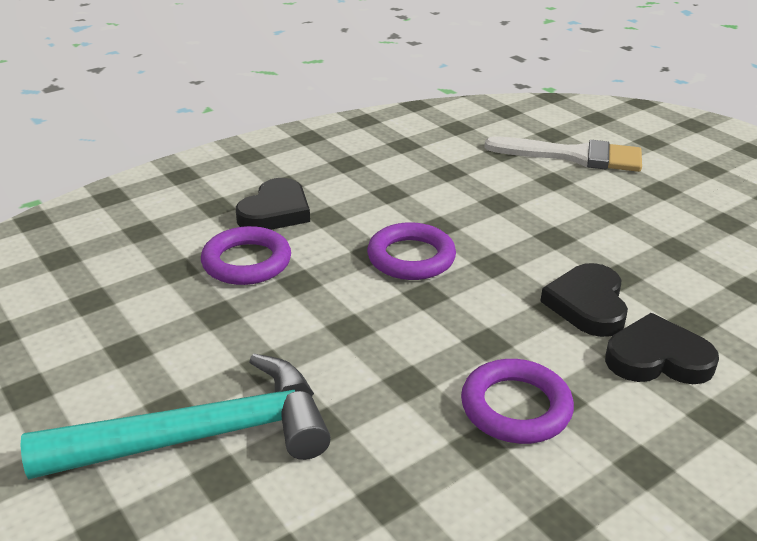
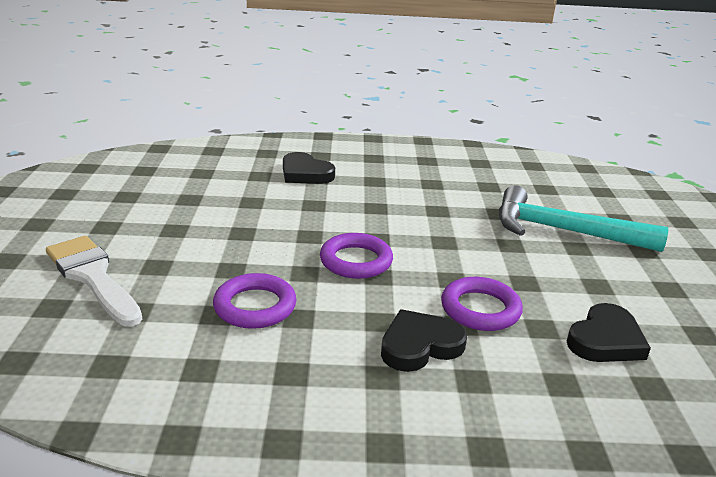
camera: 145 degrees left, 5 degrees down
(516, 407) = (398, 185): purple ring -> purple ring (255, 306)
(587, 304) = (295, 199): black heart -> black heart (605, 340)

